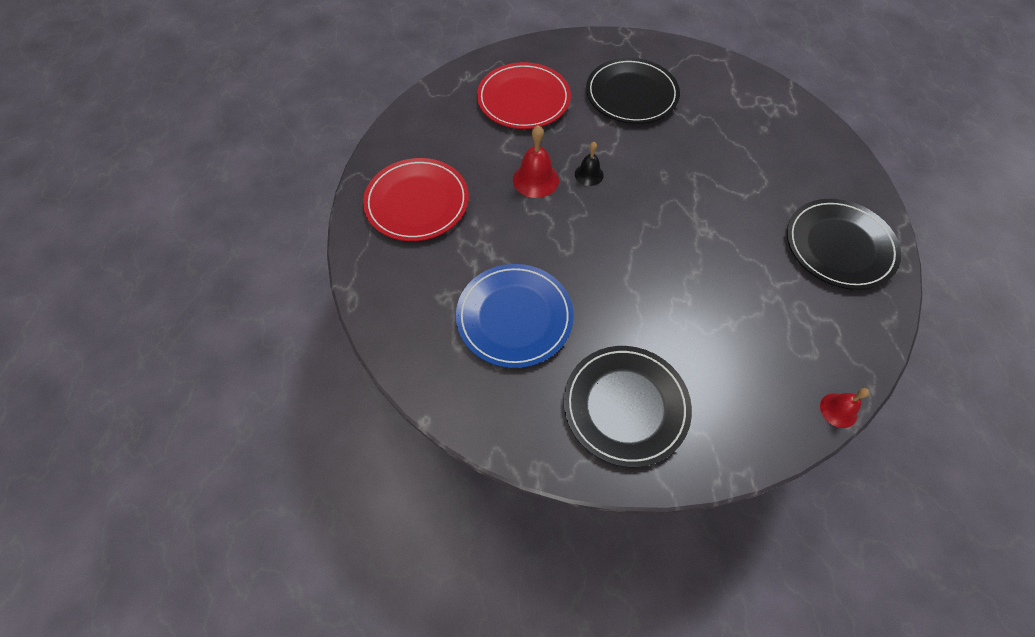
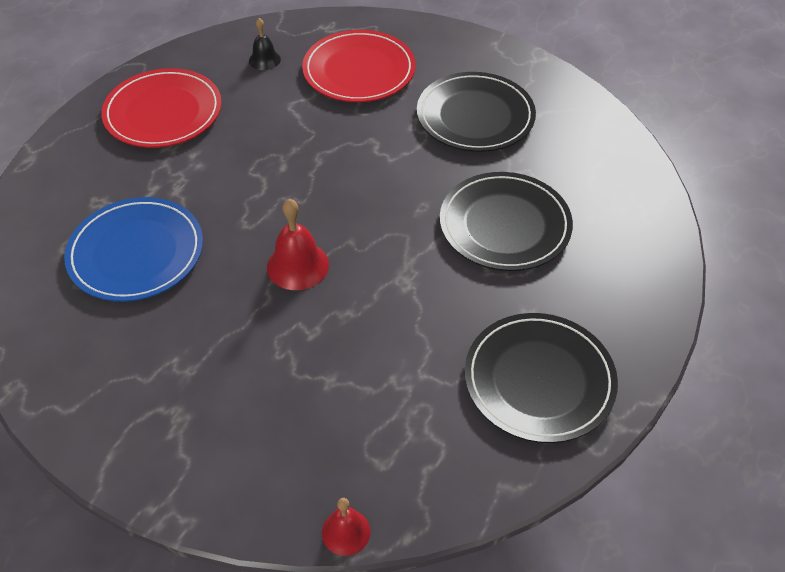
camera: 35 degrees right, 10 degrees down
(535, 179) = (289, 147): red bell -> red bell (297, 265)
(589, 174) = (345, 168): black bell -> black bell (264, 60)
(625, 406) = (144, 388): black plate -> black plate (505, 225)

